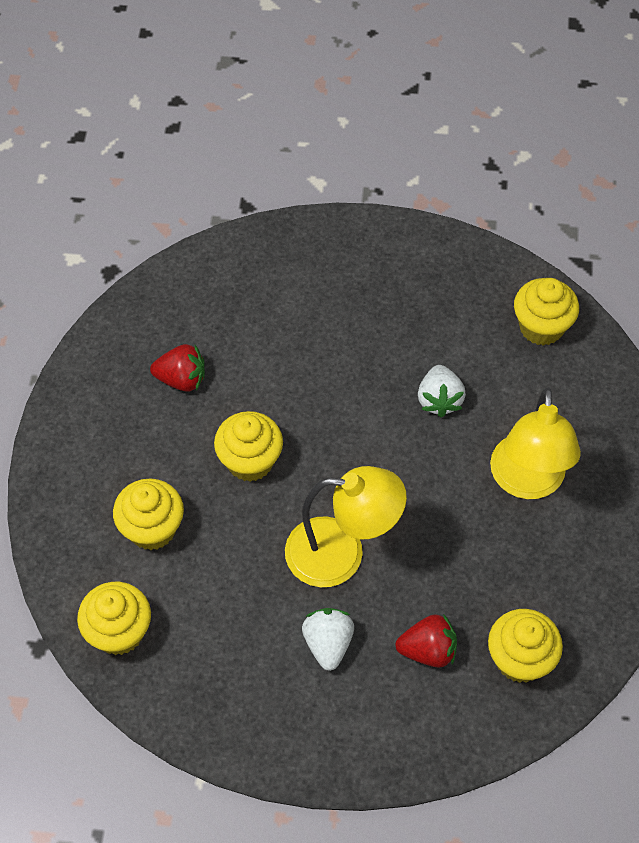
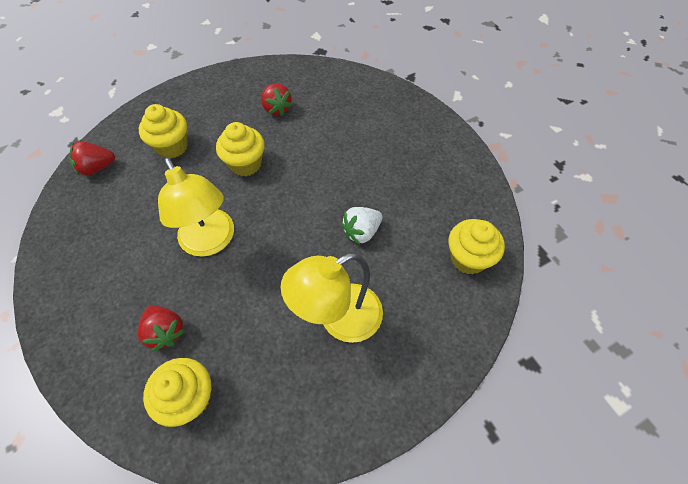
camera: 55 degrees right, 0 degrees up
(119, 632) = (97, 168): yellow cupcake -> red strawberry
(328, 644) = (140, 270): white strawberry -> none

